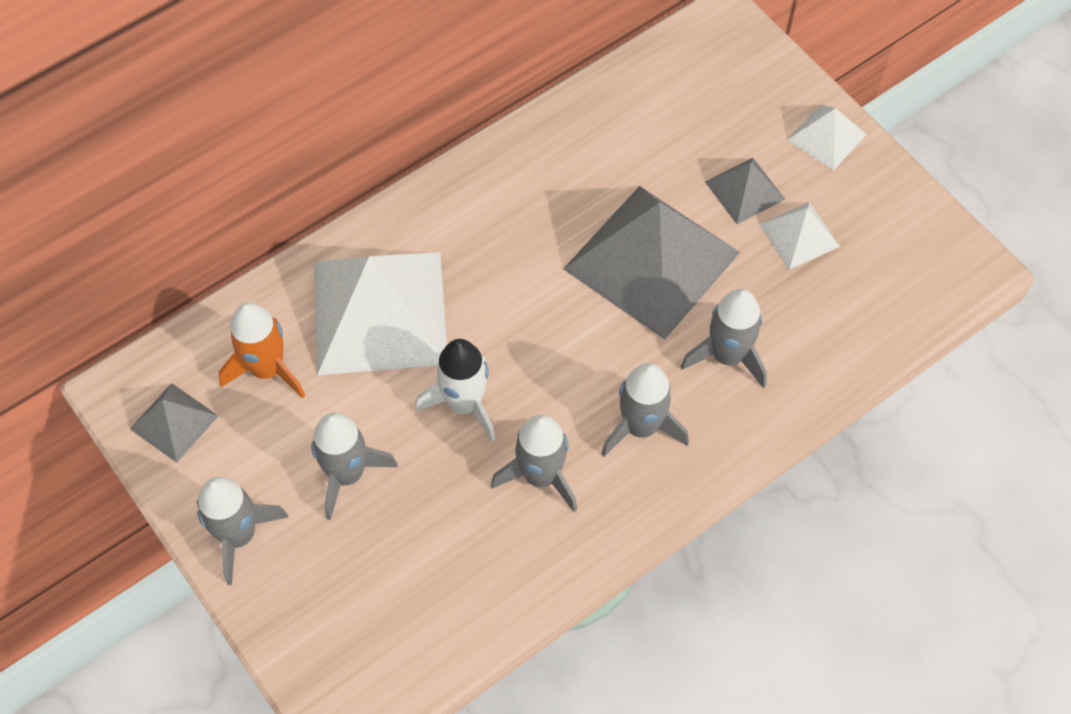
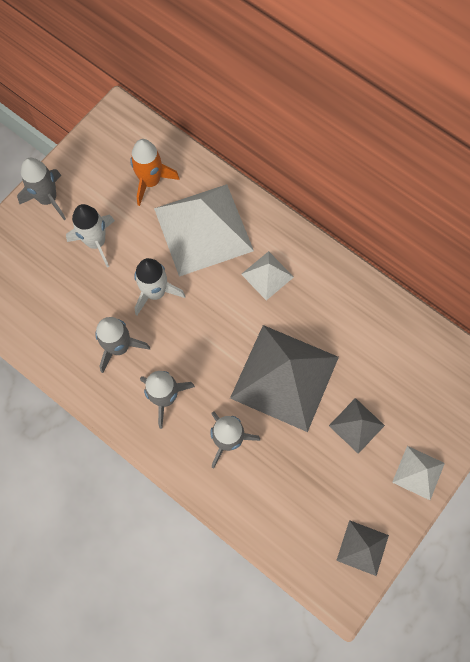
camera: 75 degrees right, 10 degrees up
(174, 422) = (107, 146): grey pyramid -> grey pyramid (362, 547)
(347, 474) = (96, 242): grey rocket -> white rocket
(799, 235) = (332, 468): white pyramid -> white pyramid (267, 275)

